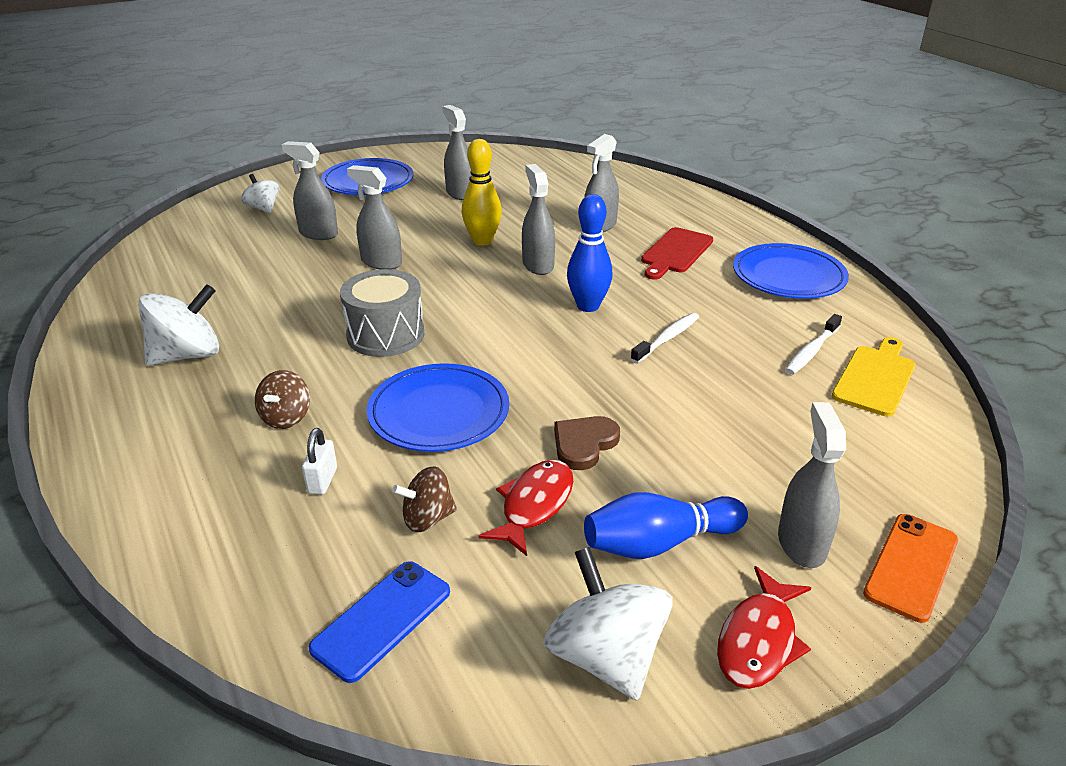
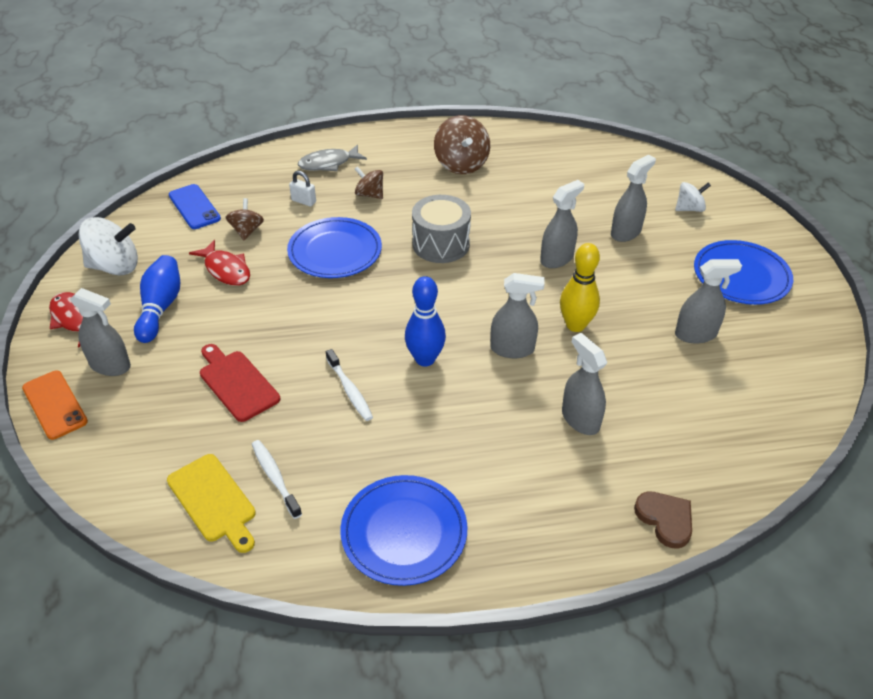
camera: 110 degrees right, 10 degrees up
(187, 355) = (461, 164): white spinning top -> brown spinning top
(198, 486) = (328, 163): none -> grey fish
(584, 444) = (260, 304): brown heart -> brown heart (665, 519)
(675, 252) = (495, 458): red cutting board -> red cutting board (237, 383)

